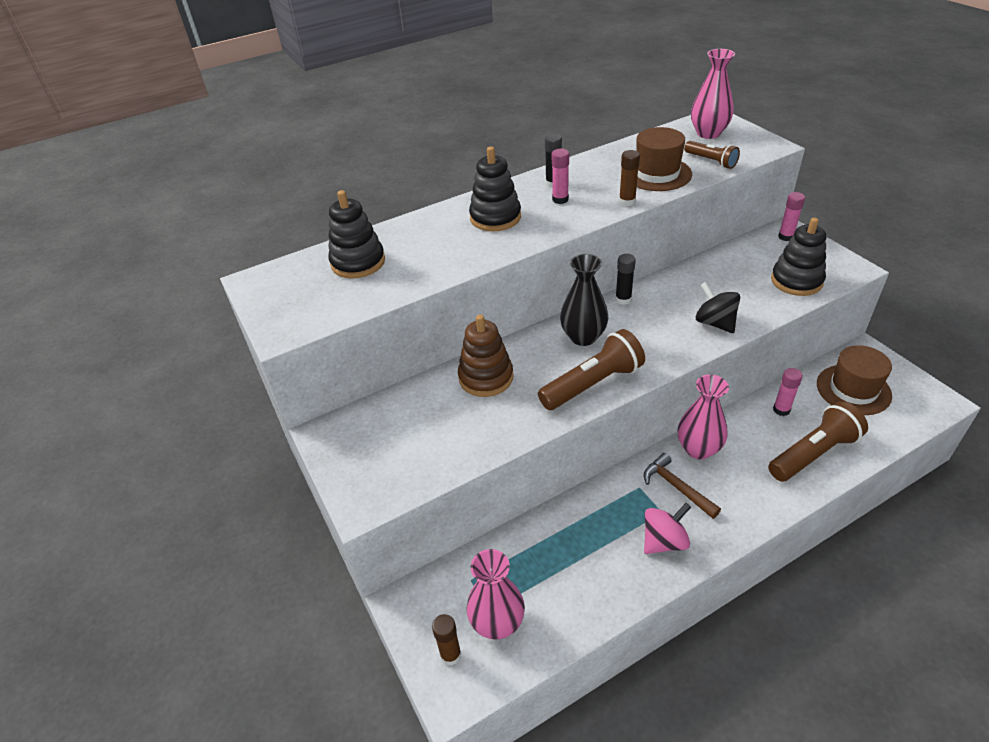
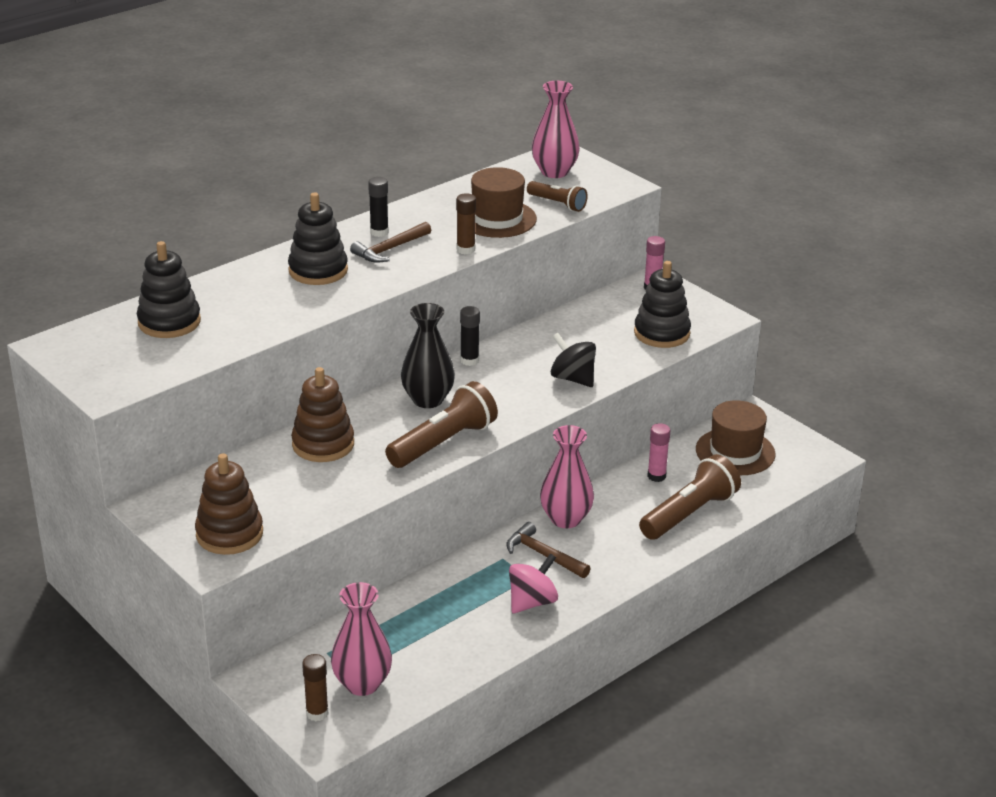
camera: 15 degrees left, 10 degrees down
(385, 471) = (229, 534): none -> brown stacking toy
(560, 199) = (389, 249): pink glue stick -> brown hammer

